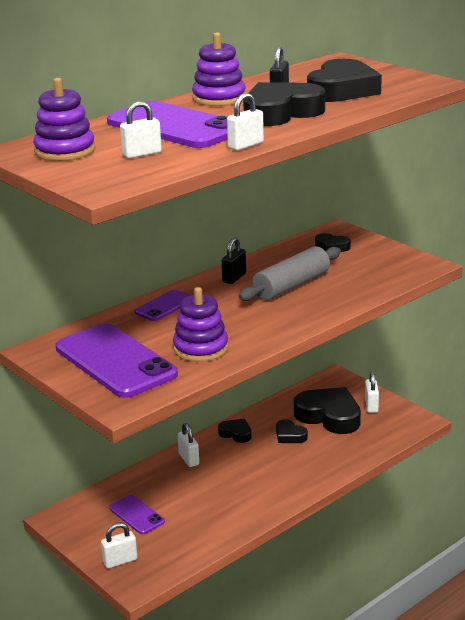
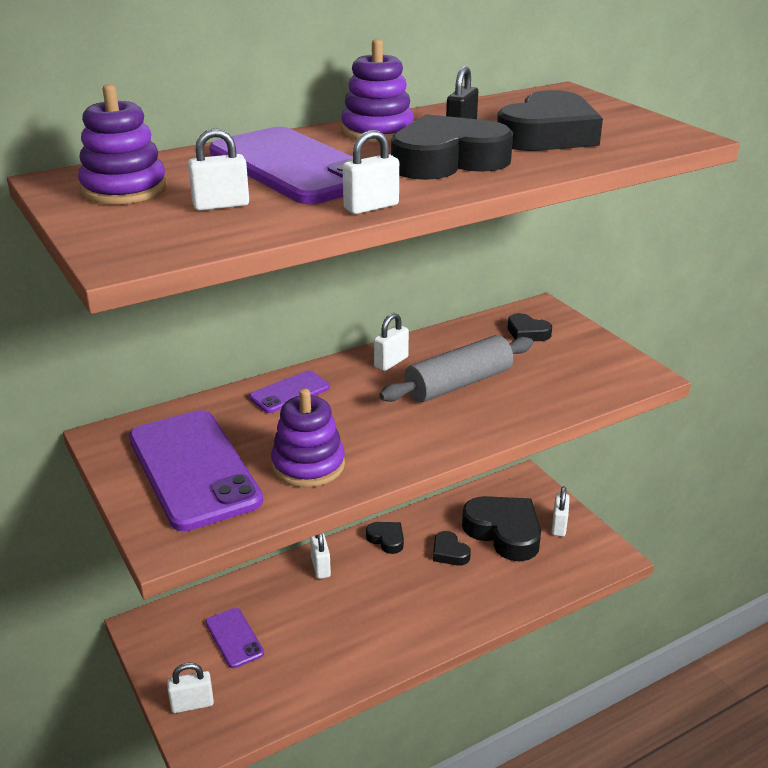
camera: 10 degrees right, 5 degrees up
(234, 278) = (391, 362): black padlock -> white padlock

